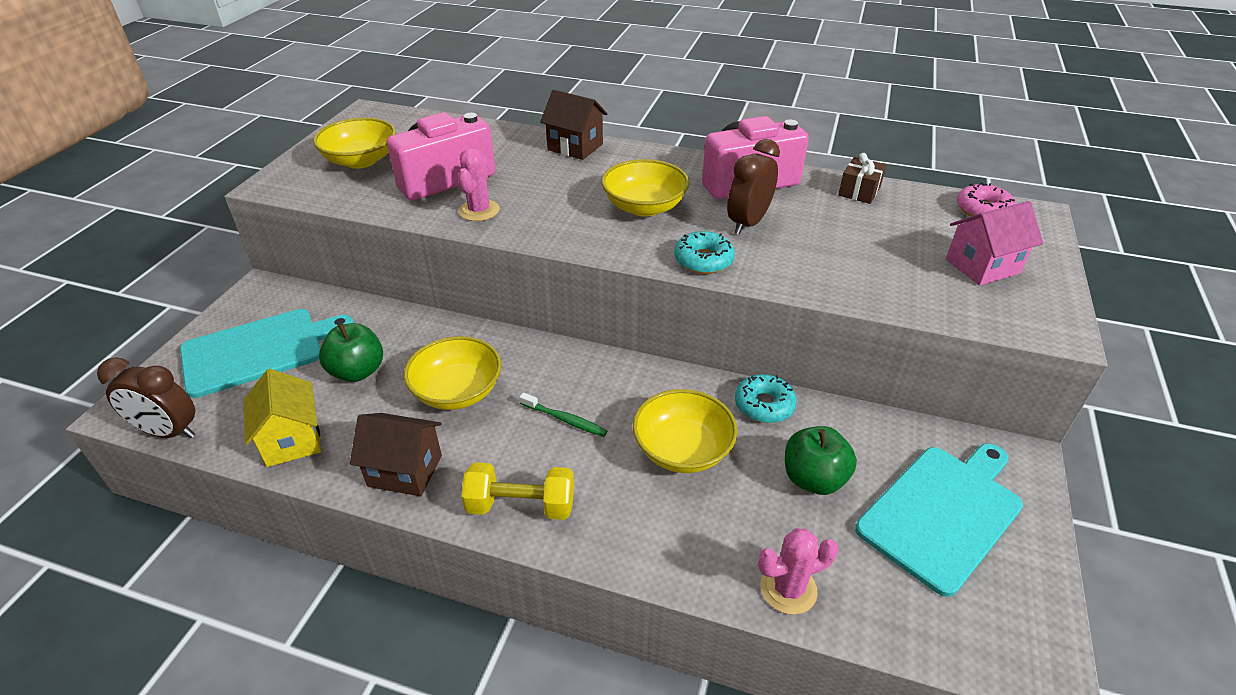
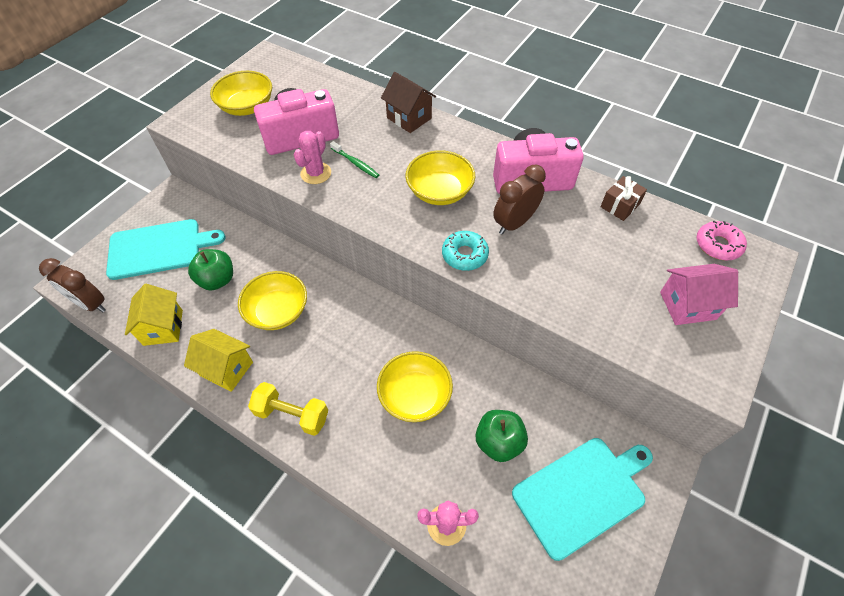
camera: 15 degrees right, 15 degrees up
(405, 471) = (226, 369): brown house -> yellow house
(565, 419) = (342, 351): green toothbrush -> green toothbrush (356, 163)
(764, 405) = (487, 370): turquoise donut -> none

